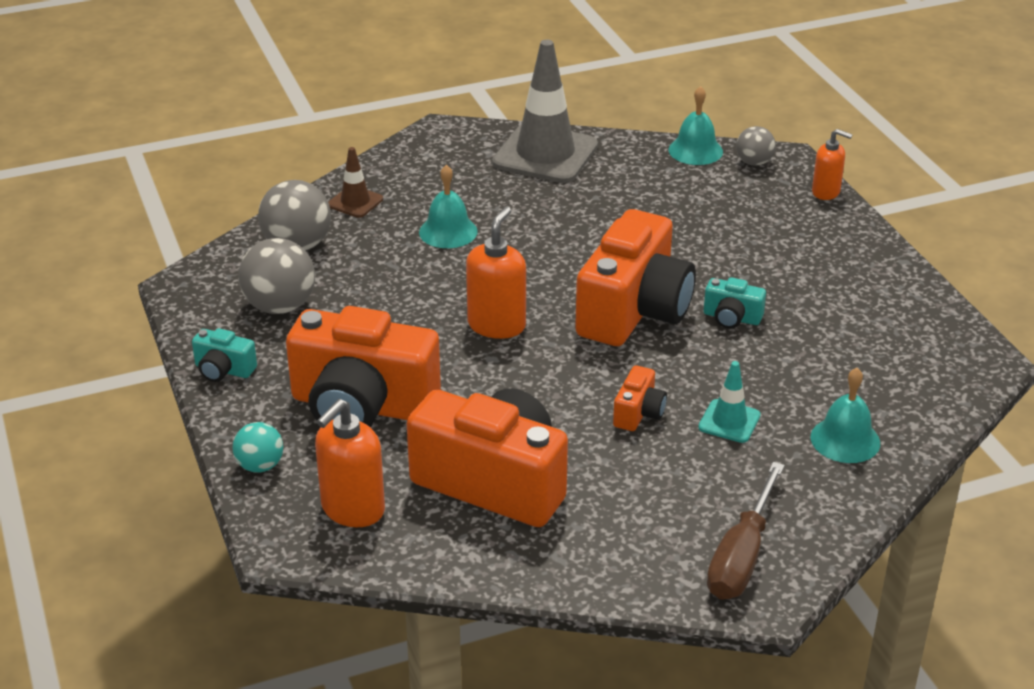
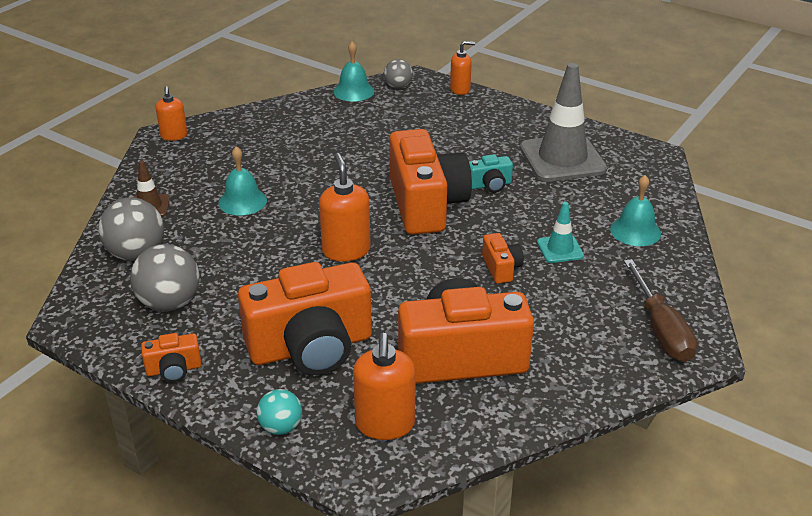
camera: 35 degrees left, 0 degrees up
(223, 370) = (174, 369): turquoise camera -> orange camera
(451, 135) = (174, 136): none -> orange soap dispenser
(545, 154) = (256, 126): grey traffic cone -> grey traffic cone (562, 159)

